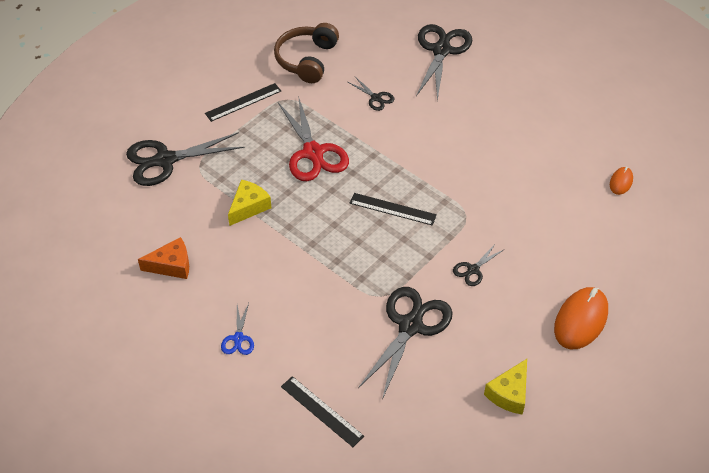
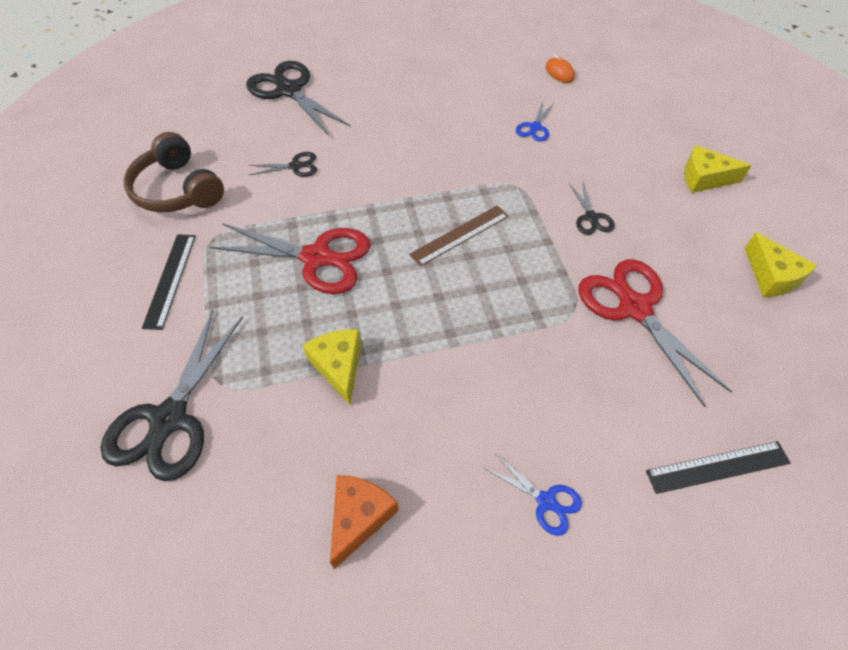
camera: 55 degrees left, 5 degrees up
(392, 209) = (460, 235): black ruler -> brown ruler
(410, 326) = (635, 308): black scissors -> red scissors
(538, 197) = (535, 127): none -> blue scissors
(580, 320) = (704, 178): orange mouse -> yellow cheese

